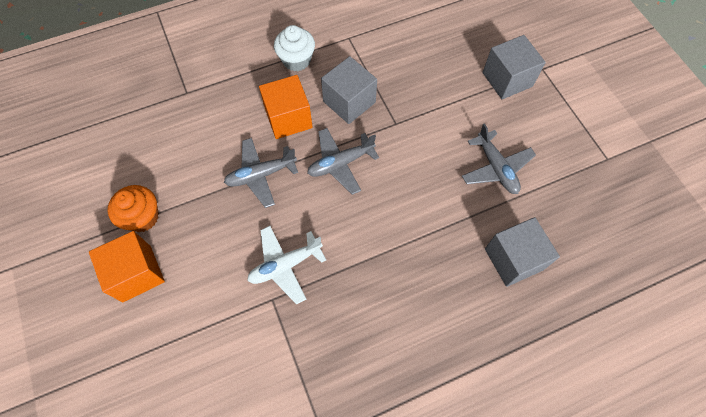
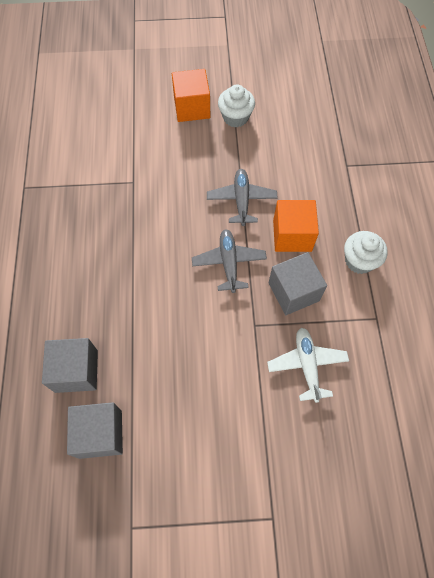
camera: 110 degrees right, 0 degrees up
(142, 217) = (235, 117): orange cupcake -> white cupcake
(285, 265) = (155, 197): white plane -> white plane (307, 365)
(496, 168) = (169, 399): grey plane -> none
(507, 79) = (270, 466): grey cube -> grey cube (100, 434)

